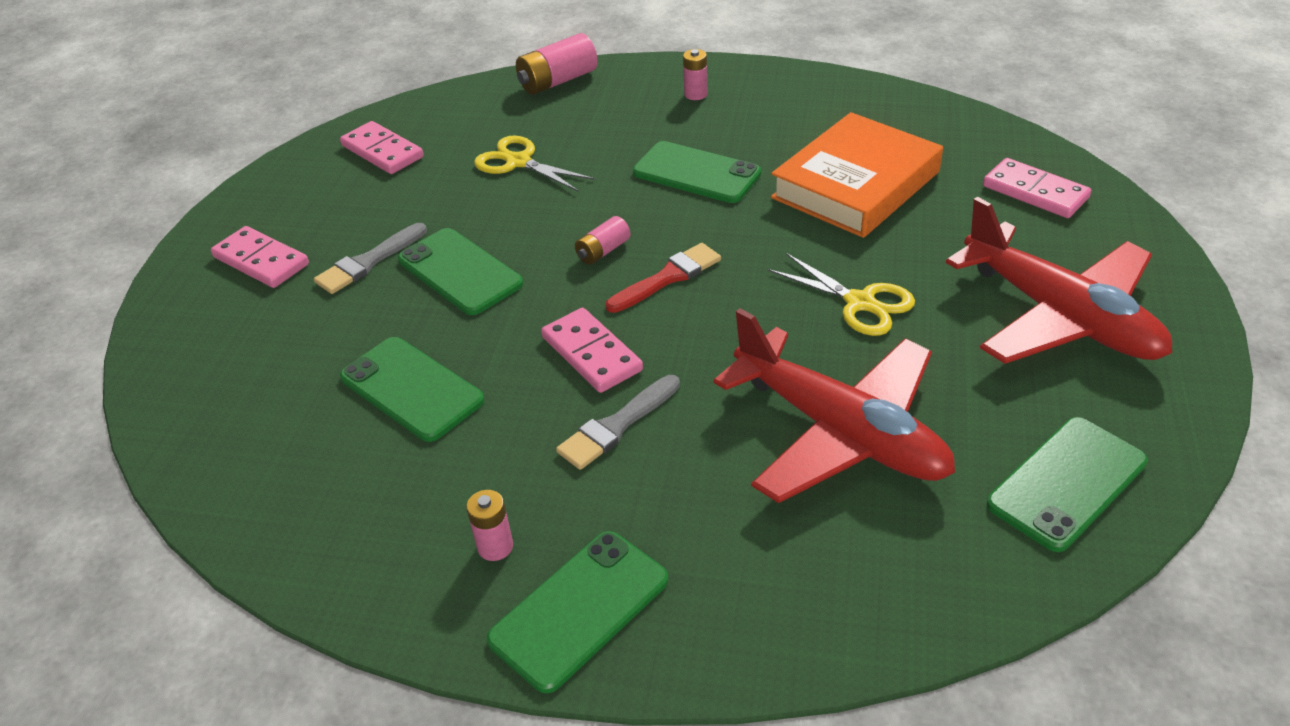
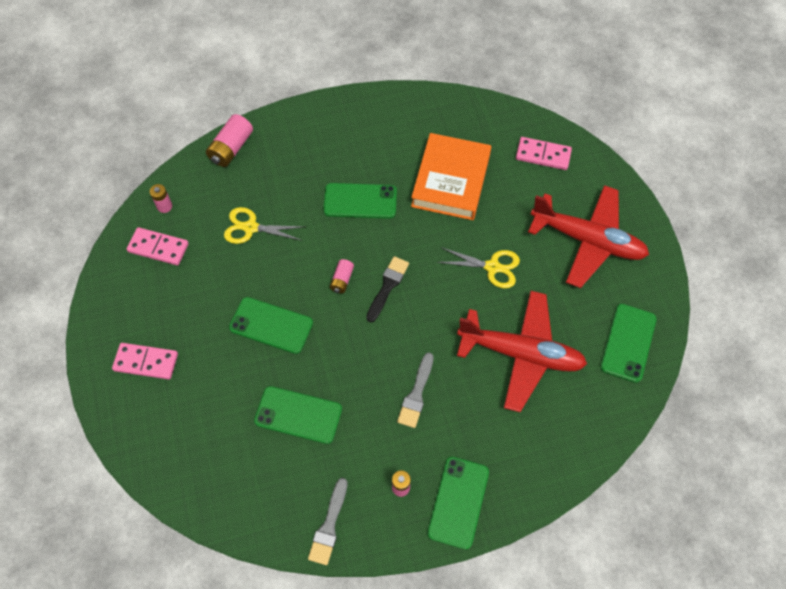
camera: 30 degrees left, 20 degrees up
(368, 262) = (212, 338): grey brush -> grey brush (329, 525)
(591, 354) = (377, 354): pink domino -> none
(668, 277) = (387, 286): red brush -> black brush
(695, 94) = (324, 134): pink battery -> pink battery (164, 206)

